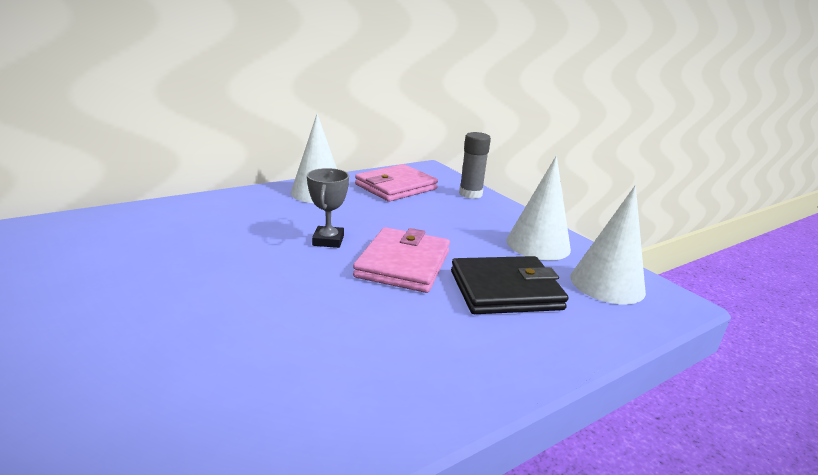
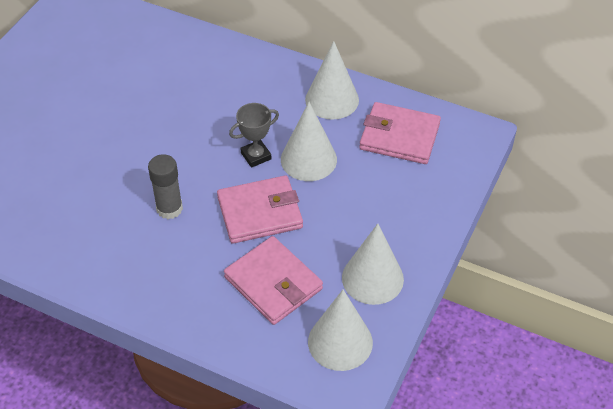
camera: 60 degrees right, 25 degrees up
(369, 222) = (308, 159): none -> white cone
(470, 194) = (441, 192): grey glue stick -> grey glue stick (169, 209)
(505, 290) = (273, 283): black wallet -> pink wallet

